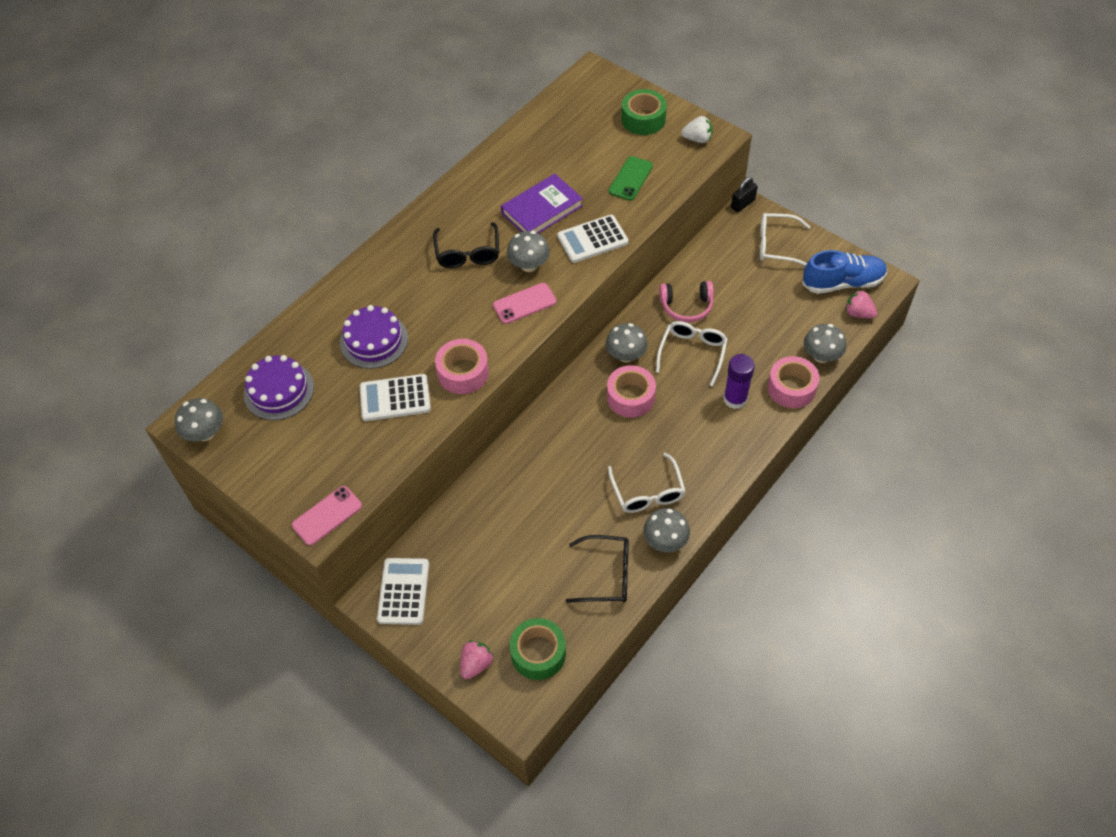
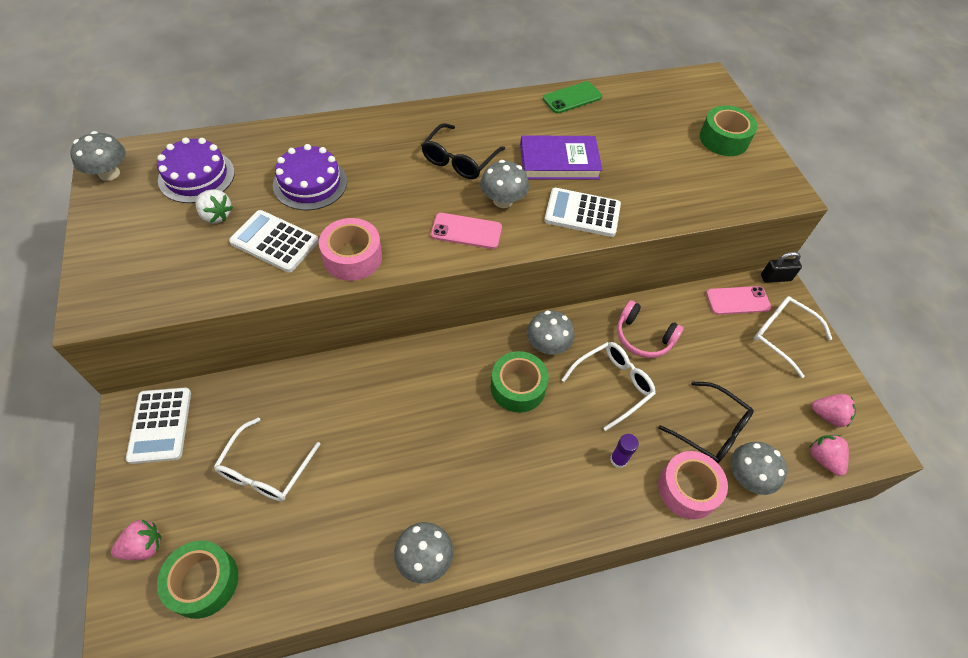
camera: 30 degrees right, 0 degrees up
(327, 515) = (111, 306): pink phone -> pink phone (737, 300)
(403, 591) = (160, 425): white calculator -> white calculator turned 135 degrees clockwise
(607, 575) = (338, 550): black glasses -> black glasses (711, 430)
(630, 179) = (667, 181): green phone -> green phone (572, 98)
(630, 397) = (518, 387): pink tape -> green tape
(647, 492) = (452, 493): white glasses -> white glasses (265, 470)
(697, 139) = (765, 183): white strawberry -> white strawberry (216, 215)
(735, 399) = (618, 459): purple glue stick -> purple glue stick, size x0.61
(842, 283) = (828, 416): blue shoe -> pink strawberry

